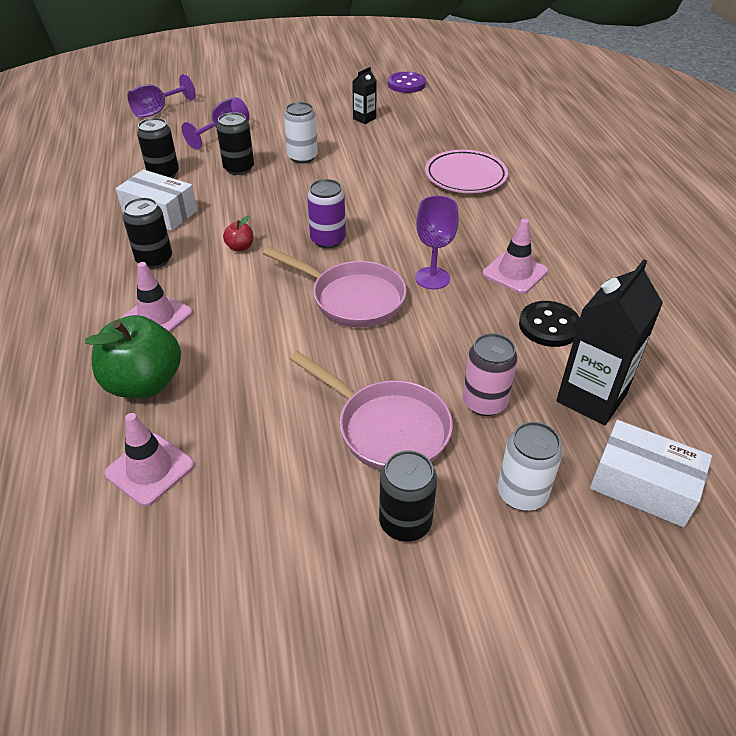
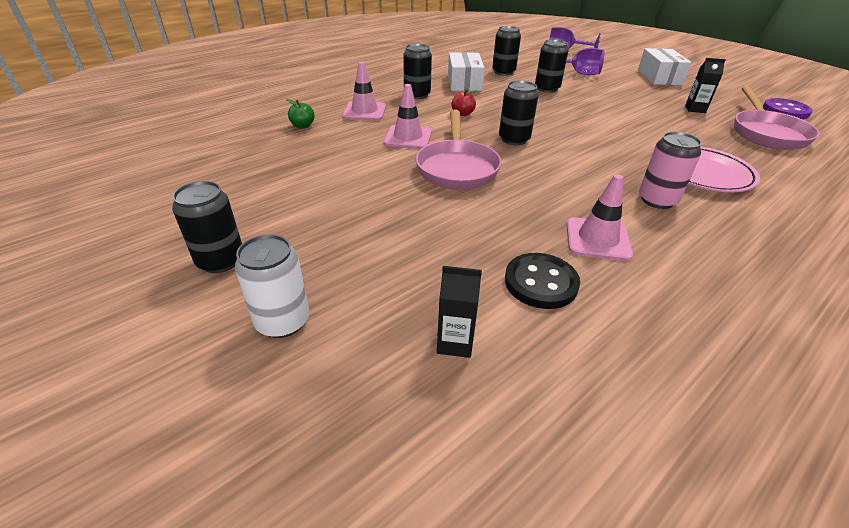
camera: 60 degrees right, 5 degrees down
(144, 383) = (303, 126): green apple -> green apple, size x0.44
(150, 469) = (231, 150): pink traffic cone -> pink traffic cone (408, 137)
(302, 157) = (598, 103): white can -> none
(328, 240) = (514, 139): purple can -> black can
(386, 428) = (321, 223): pink pan -> pink pan (766, 133)
(432, 278) = (528, 196): purple goblet -> none
(484, 402) = (389, 267): pink can -> pink can (657, 200)
(591, 398) = (455, 342): black carton -> black carton, size x0.51
(643, 485) = (340, 422): white box -> white box (659, 77)

